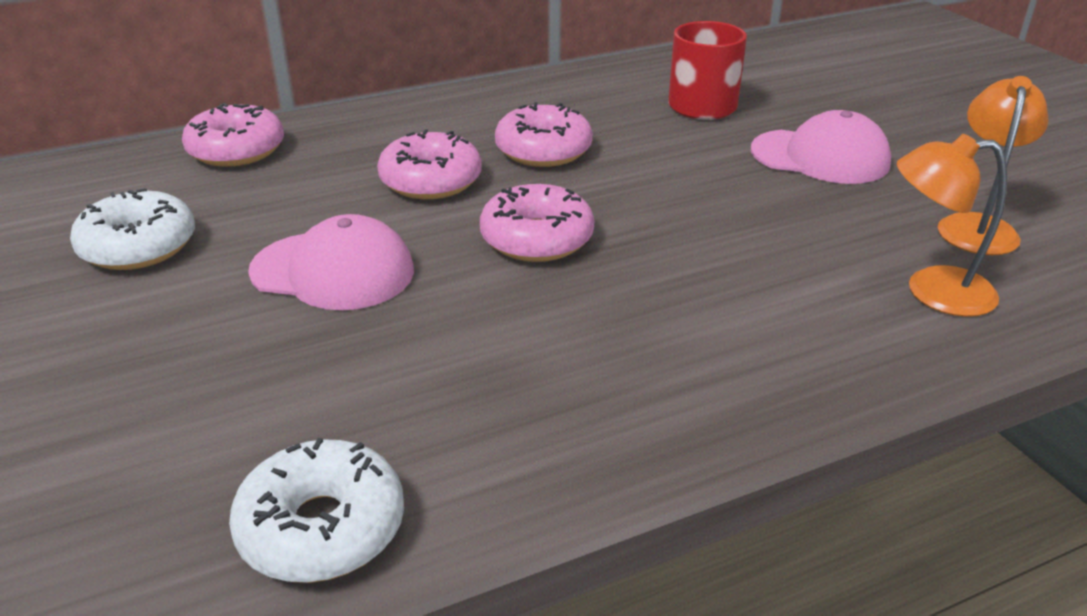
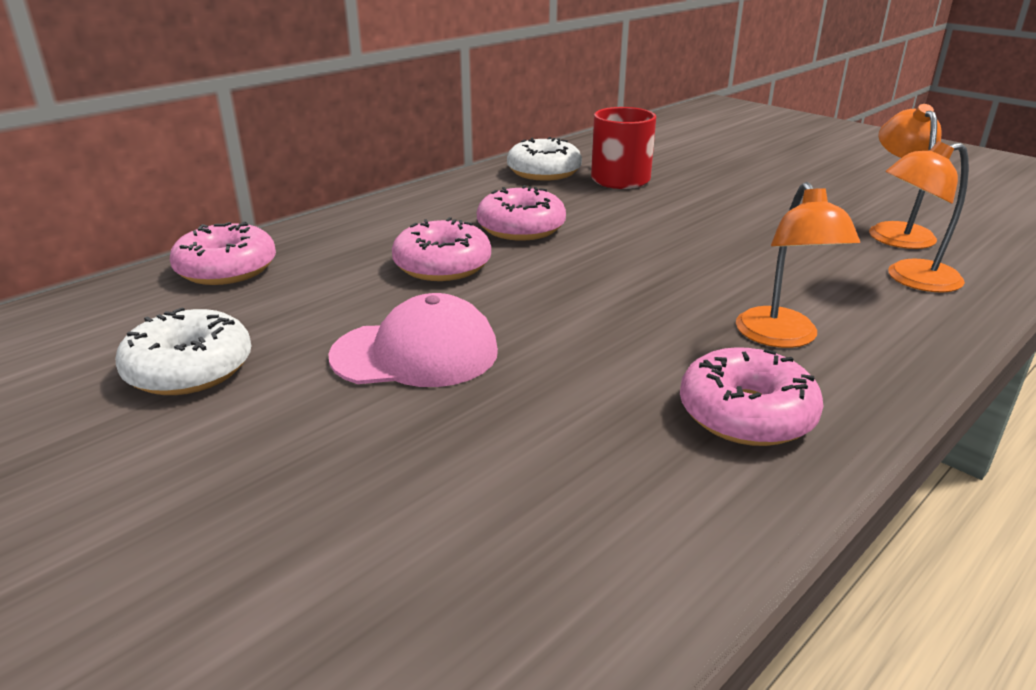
camera: 20 degrees left, 5 degrees down
(322, 528) = (608, 582): white donut -> white donut (544, 172)
(537, 239) = (578, 295): pink donut -> pink donut (746, 414)
(708, 330) = (782, 337): none -> orange lamp
(820, 157) = (742, 202): pink cap -> none

